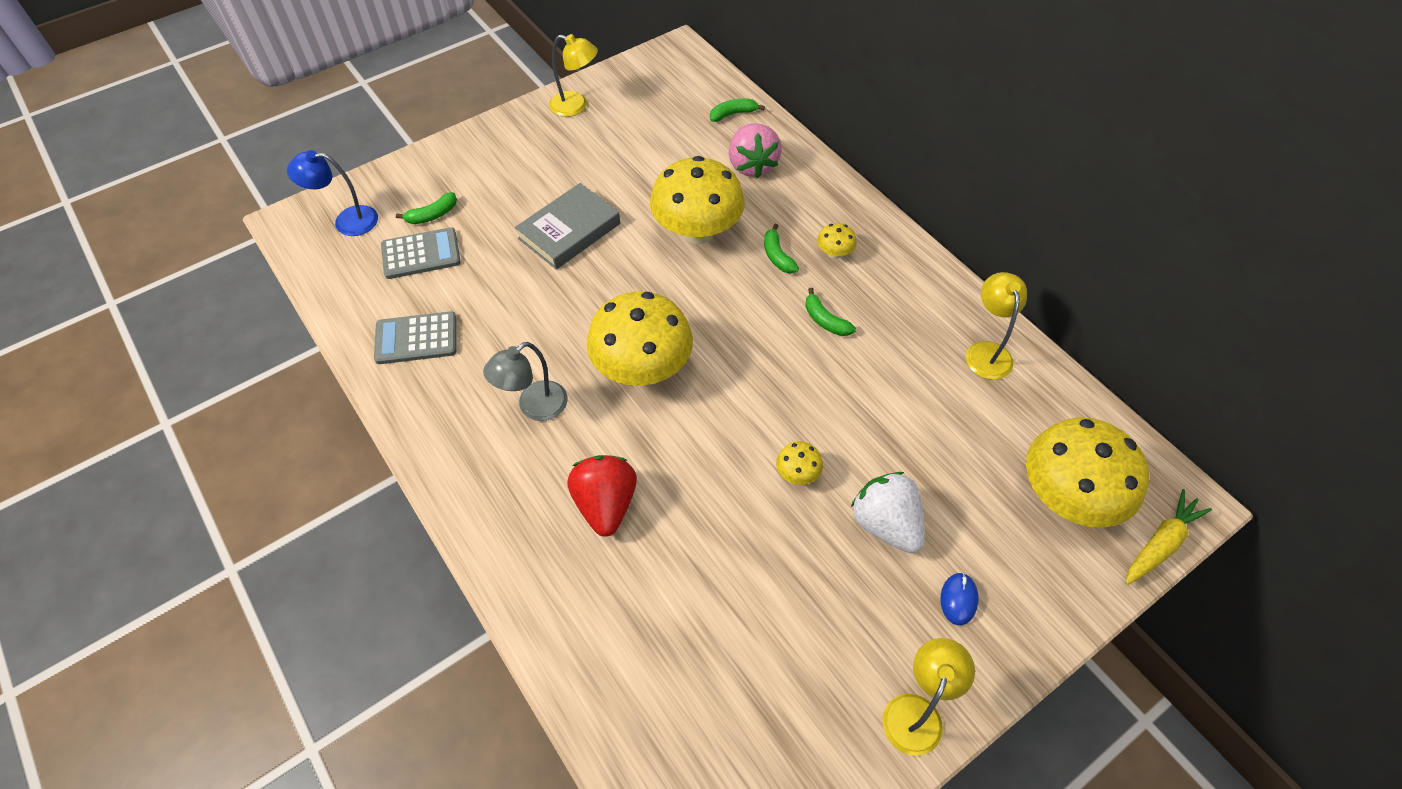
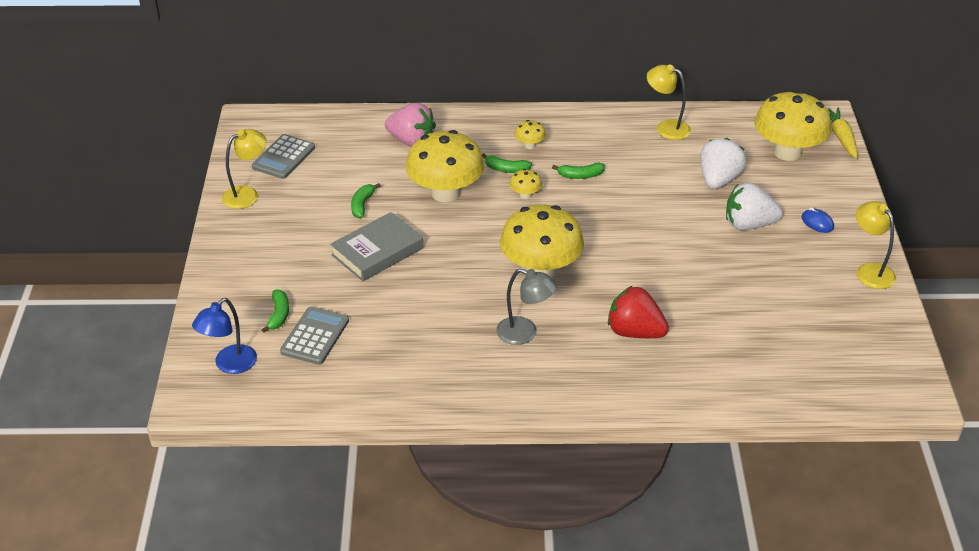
camera: 55 degrees left, 15 degrees down
(416, 338) = (401, 369): grey calculator -> grey calculator (283, 157)
(534, 407) = (525, 333): grey lamp -> grey lamp turned 60 degrees counterclockwise
(569, 231) = (377, 251): grey book -> grey book turned 60 degrees clockwise
(733, 114) = (350, 126): green banana -> green banana (362, 205)
(797, 473) = (684, 242): yellow mushroom -> yellow mushroom (525, 195)
(940, 451) = (718, 180): none -> white strawberry

